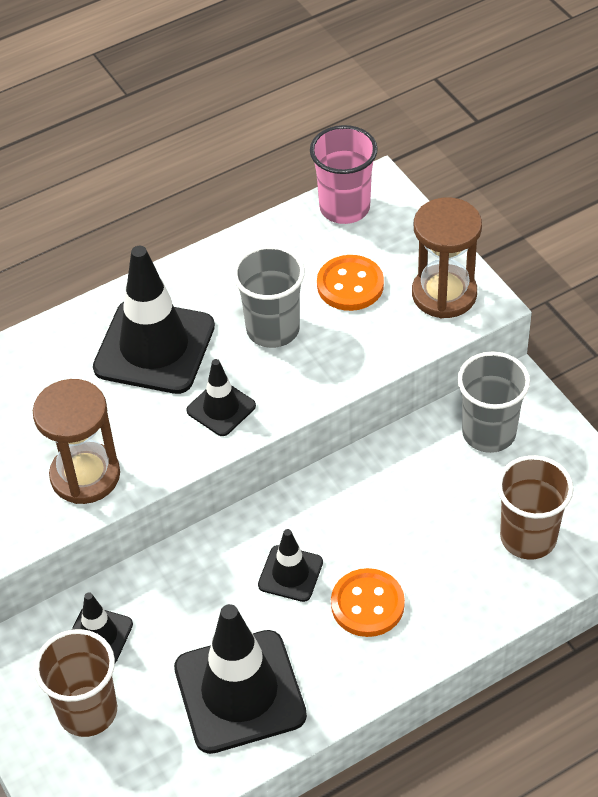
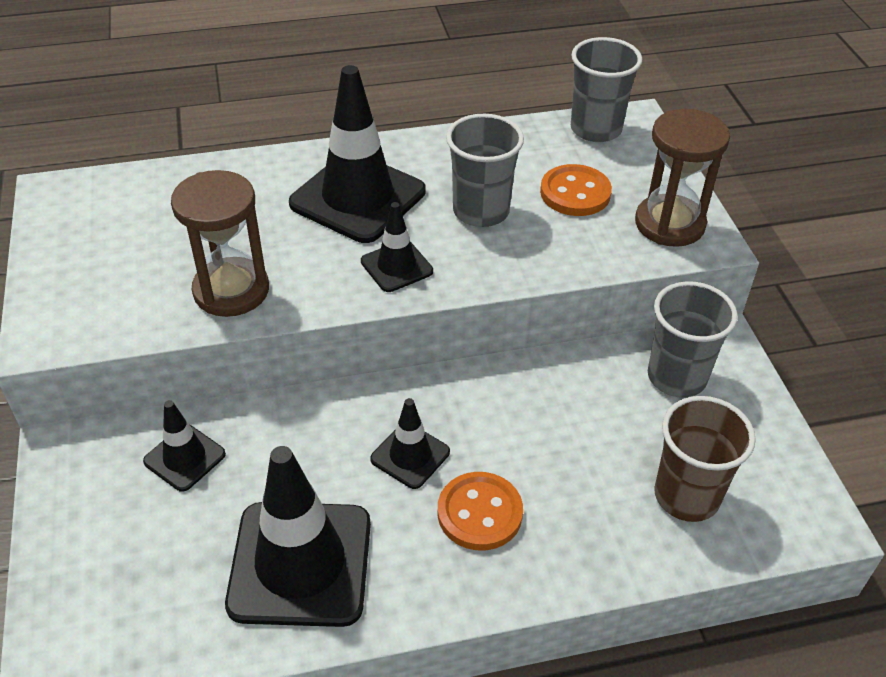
camera: 15 degrees right, 5 degrees down
(87, 711) = (132, 532): brown cup -> none
(344, 208) = (596, 129): pink cup -> grey cup

